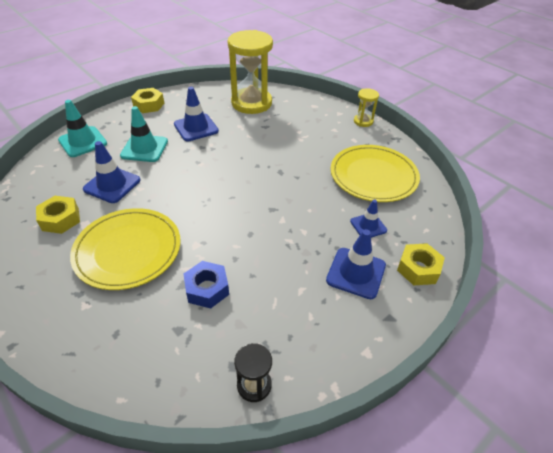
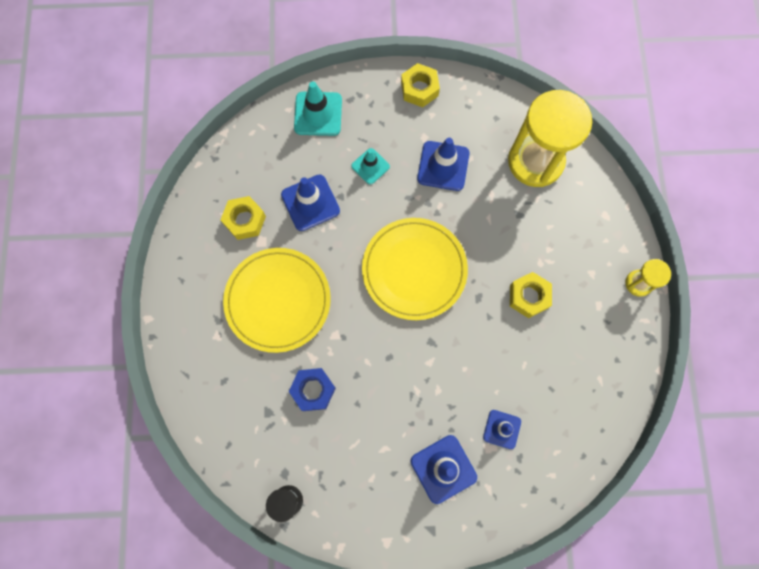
camera: 40 degrees right, 30 degrees up
(144, 148) = (370, 166): turquoise traffic cone -> turquoise traffic cone, size x0.63
(373, 176) = (568, 373): yellow plate -> yellow plate (414, 270)
(418, 269) = (501, 507): yellow nut -> yellow nut (528, 297)

